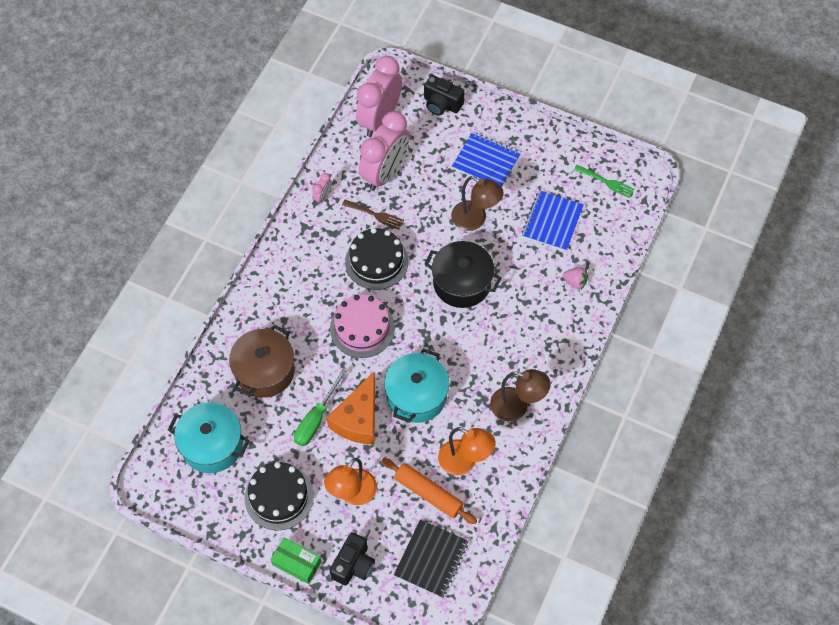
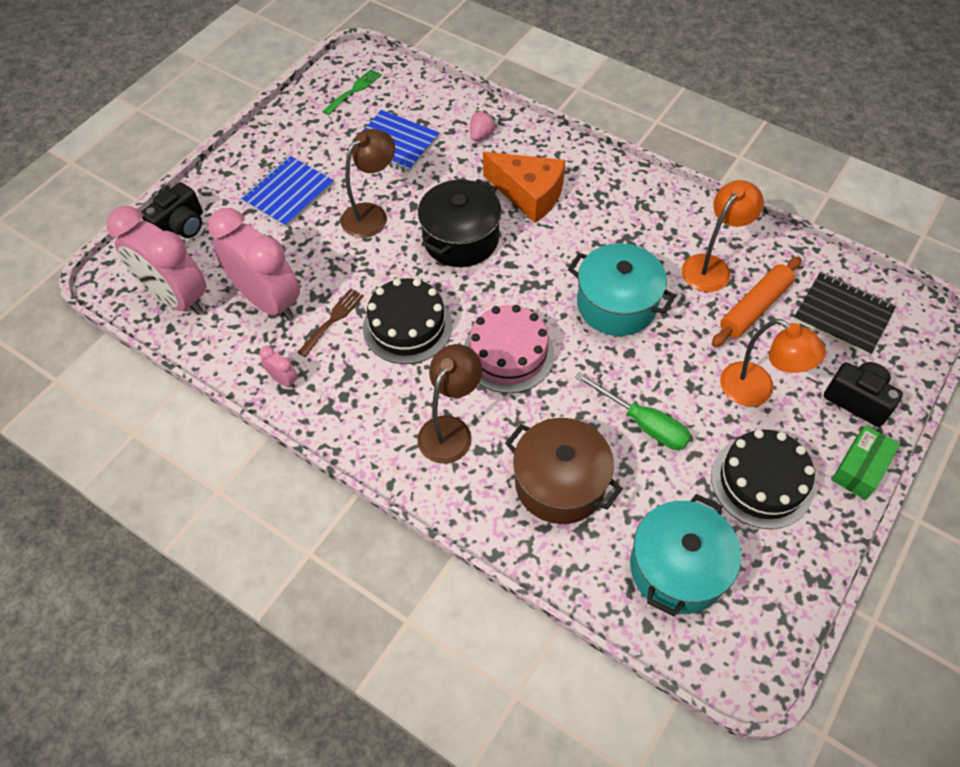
camera: 80 degrees left, 5 degrees down
(358, 419) = (646, 372): orange cheese -> orange cheese (529, 194)
(517, 407) = (640, 208): brown lamp -> brown lamp (450, 430)

